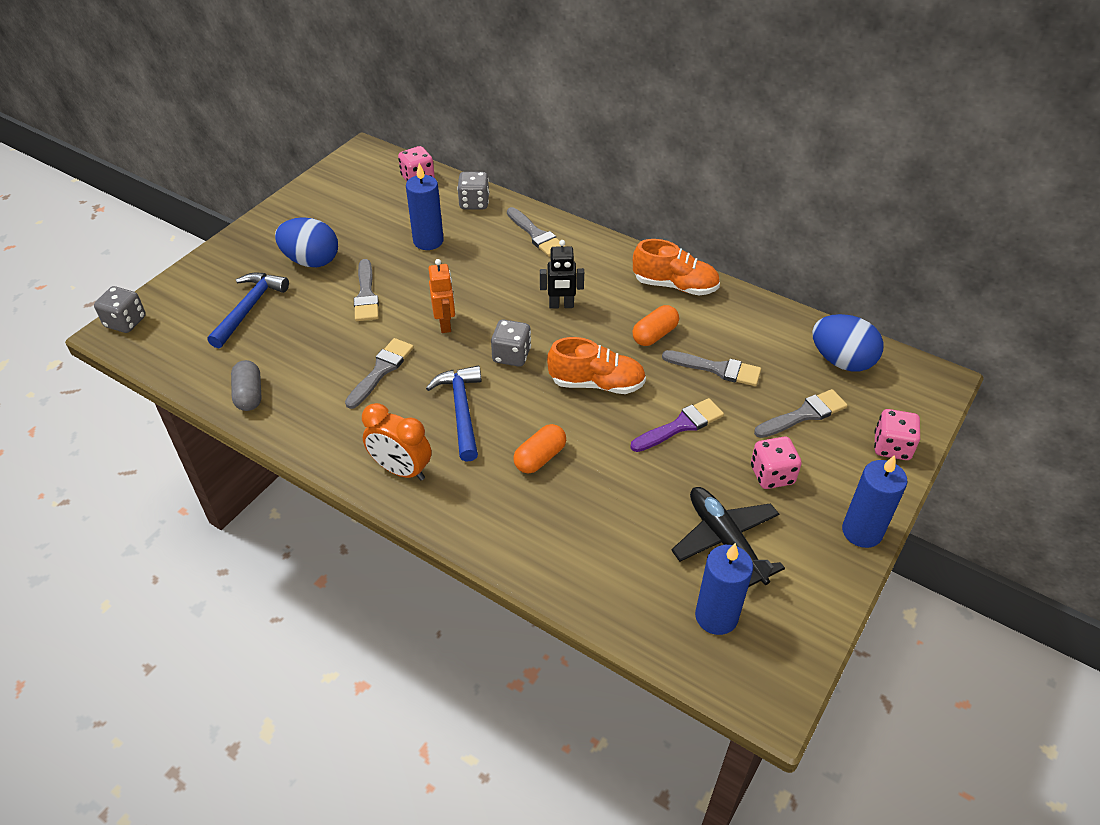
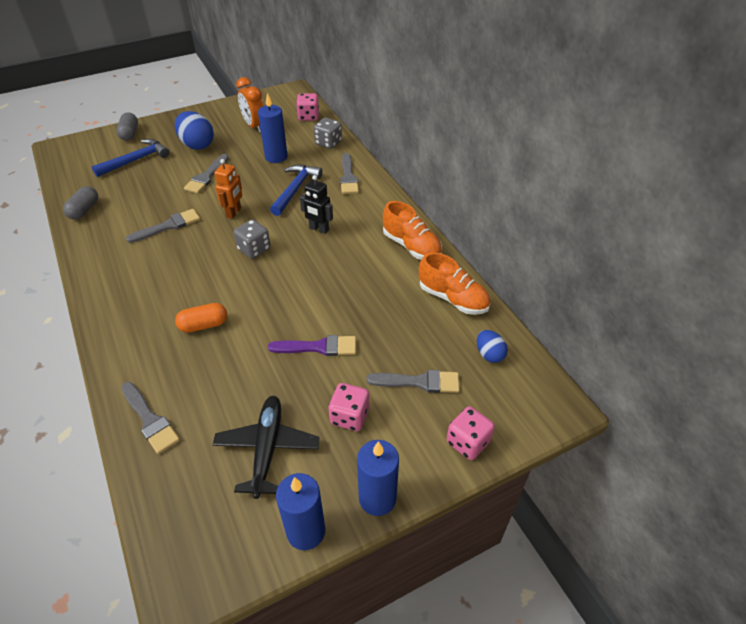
camera: 30 degrees right, 0 degrees up
(125, 322) = (68, 144): grey dice -> none
(201, 278) = (130, 134): none -> grey capsule
(401, 470) = (116, 293): orange clock -> orange clock (254, 126)
(461, 410) = (188, 272): blue hammer -> blue hammer (295, 189)
(596, 383) = (290, 291): orange shoe -> orange shoe (453, 298)
(654, 335) = (363, 274): orange capsule -> none
(716, 616) = (205, 502): blue candle -> blue candle (306, 531)
(717, 369) = (384, 318): grey brush -> grey brush (150, 420)
(841, 361) = (489, 354): blue egg -> blue egg, size x0.57

